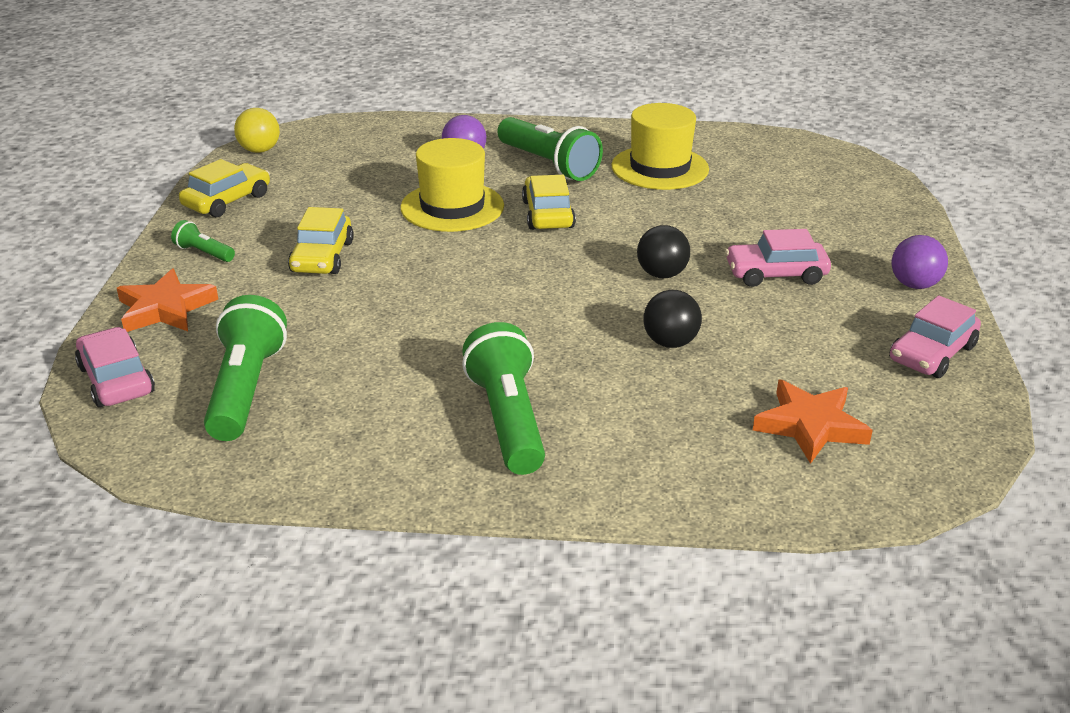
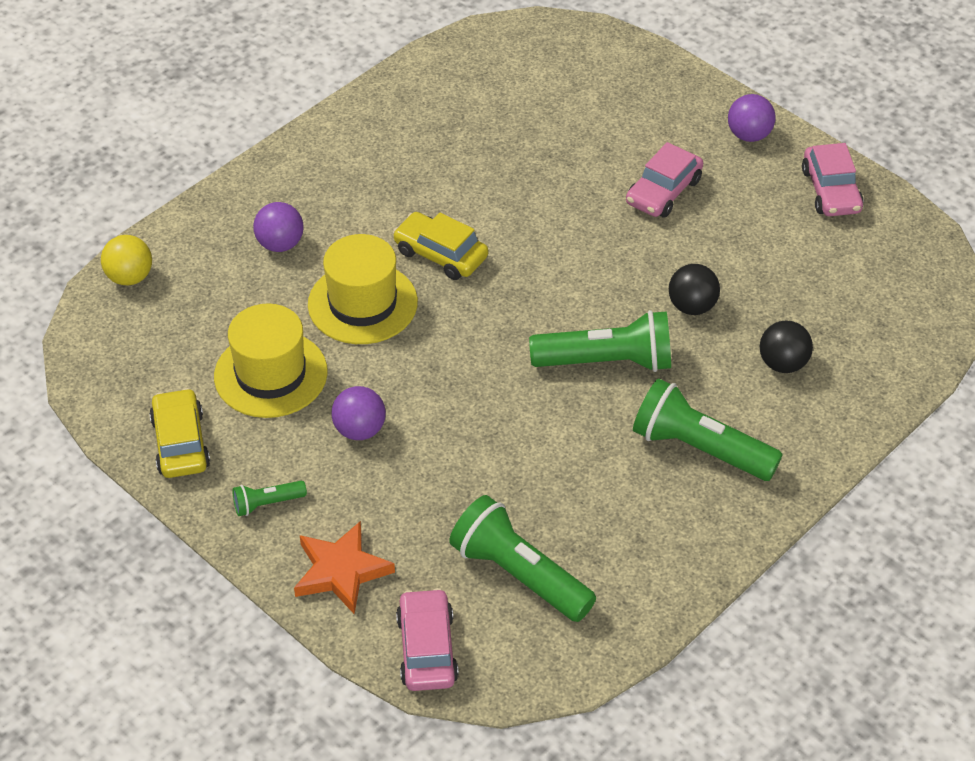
camera: 50 degrees left, 15 degrees up
(116, 380) = (426, 649): pink car -> pink car turned 75 degrees clockwise
(259, 150) = (97, 371): yellow ball -> yellow ball (130, 277)
(322, 257) = (359, 430): yellow car -> purple ball
(549, 164) = (355, 200): green flashlight -> green flashlight (606, 361)
(660, 168) = (438, 140): yellow hat -> yellow hat (271, 374)
(661, 274) = (600, 250): black ball -> black ball (783, 364)
(810, 426) = (848, 305): orange star -> none

